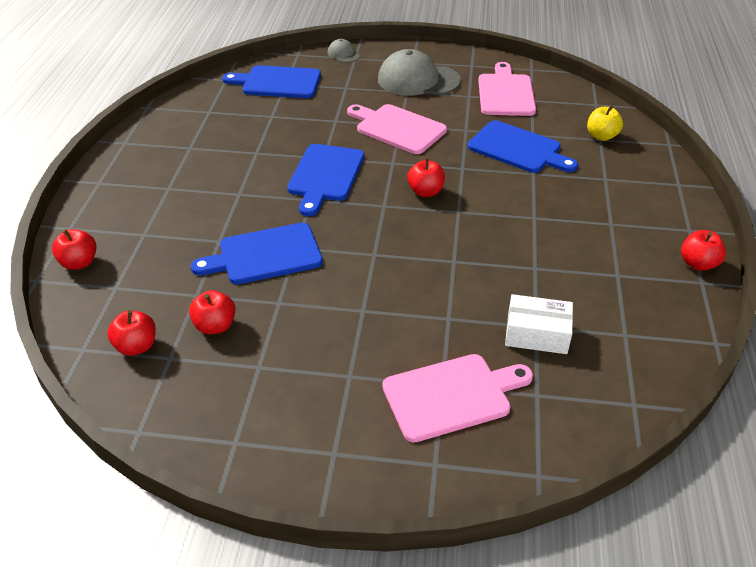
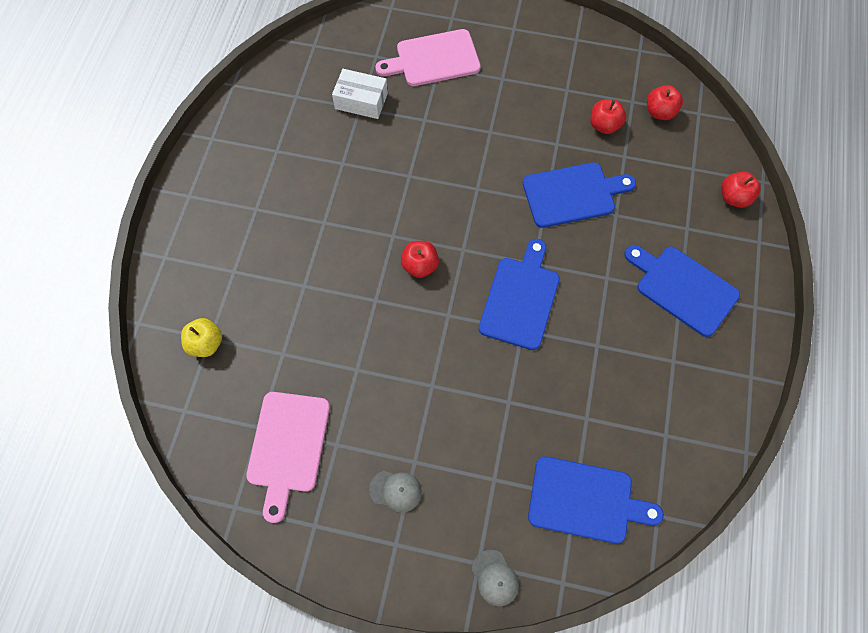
camera: 175 degrees left, 25 degrees up
(398, 128) = (435, 379): pink cutting board -> none
(418, 80) = (396, 490): grey cap -> grey cap, size x0.47
(518, 149) = (307, 328): blue cutting board -> blue cutting board (683, 288)
(698, 264) = (203, 157): red apple -> none

